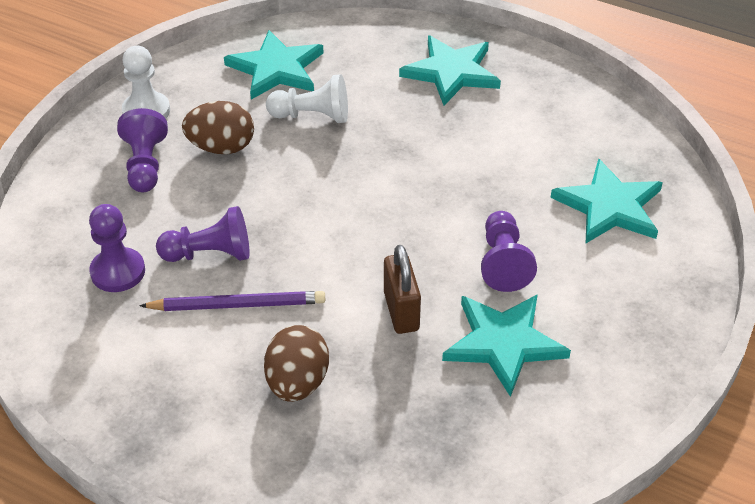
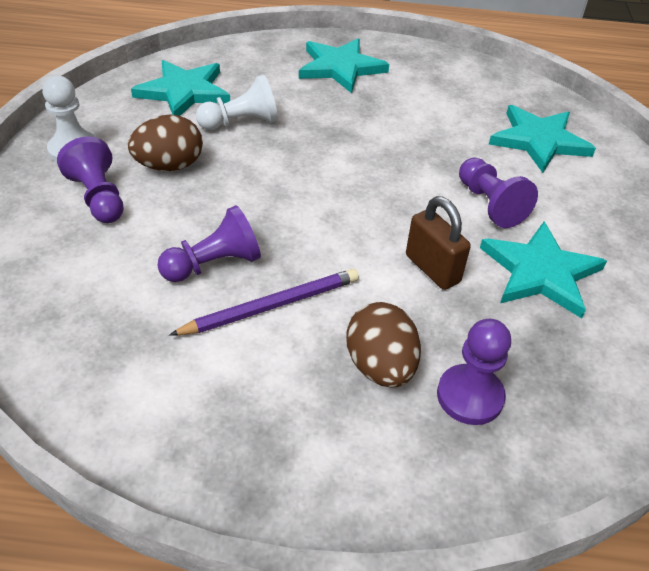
camera: 25 degrees left, 0 degrees up
(118, 272) = (123, 307): purple pawn -> purple pawn (470, 396)

